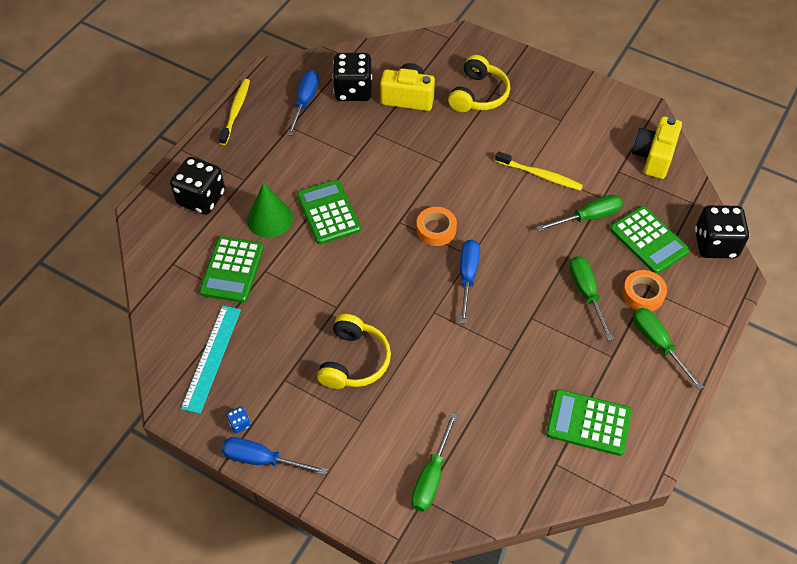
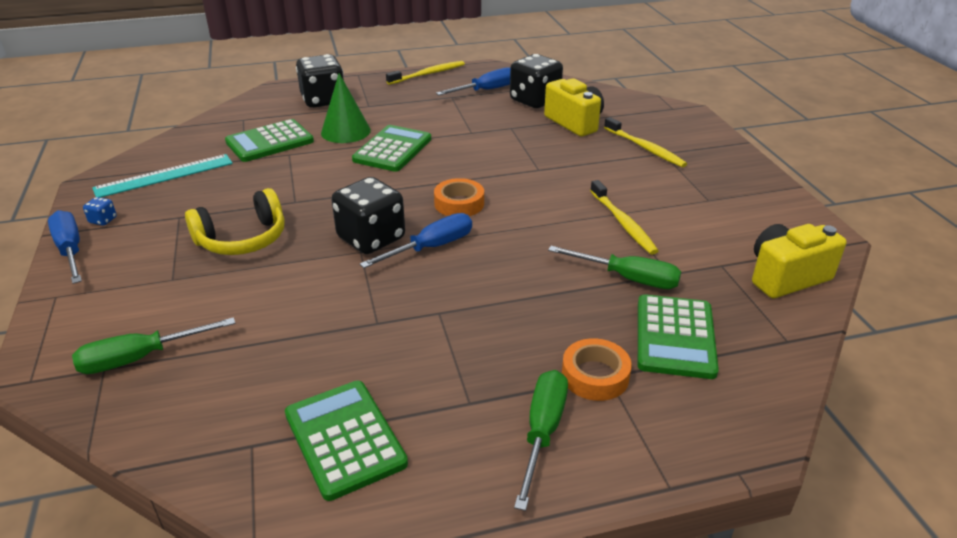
camera: 45 degrees right, 20 degrees down
(478, 95) = (645, 148): yellow headphones -> yellow toothbrush
(586, 293) = (528, 332): green screwdriver -> none
(715, 244) = (766, 394): black dice -> black dice (371, 238)

